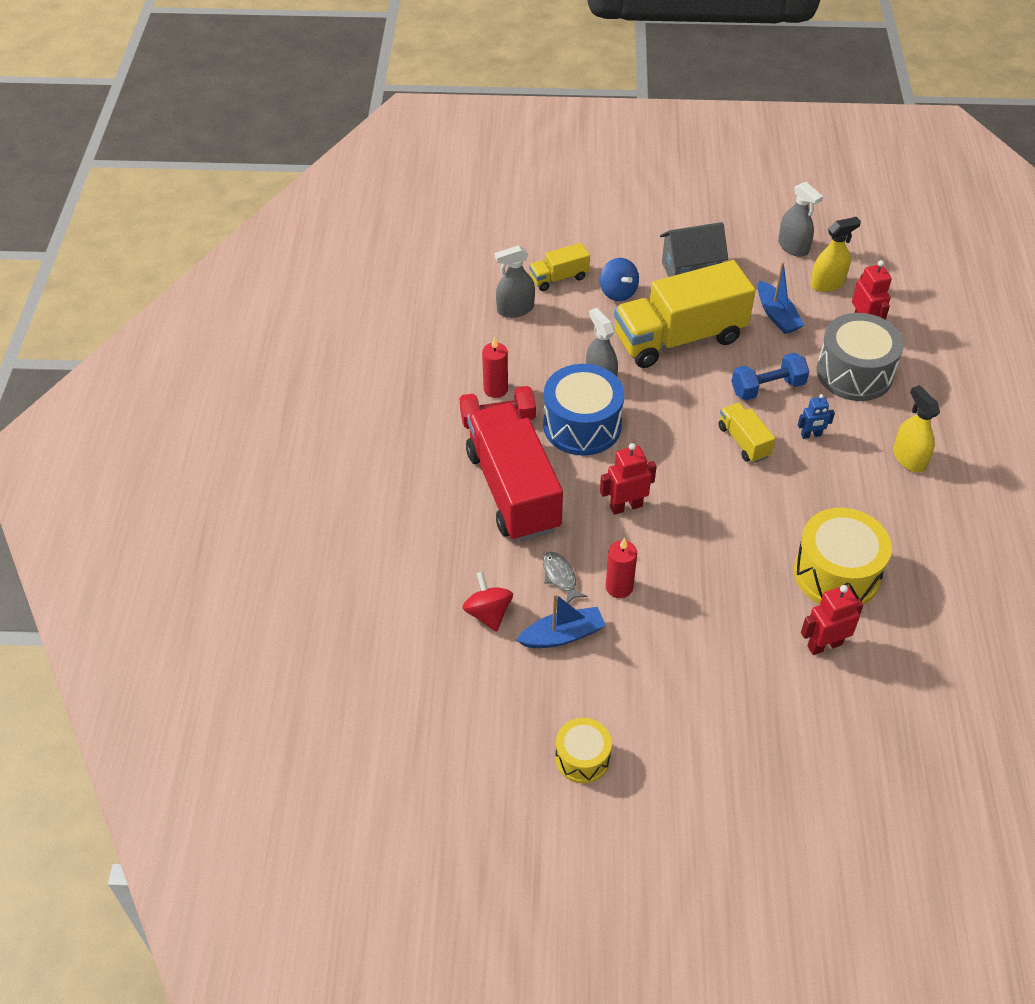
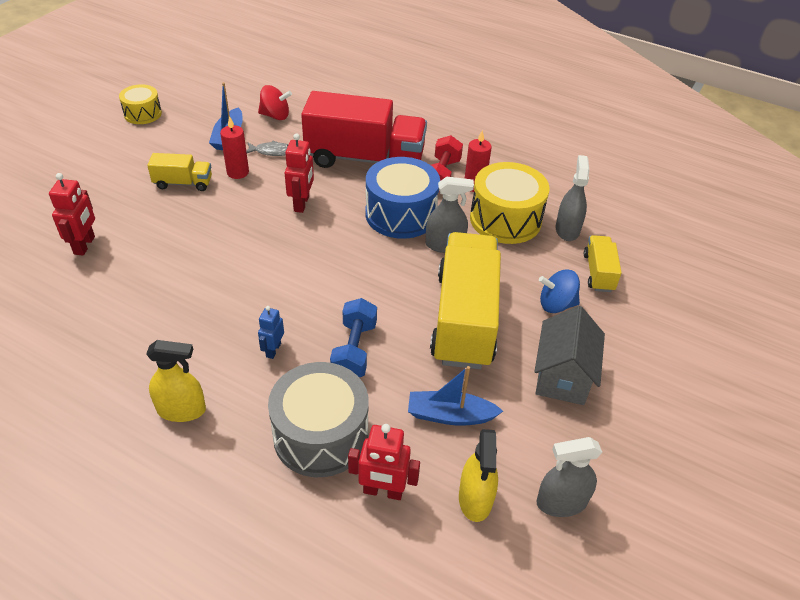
camera: 115 degrees right, 5 degrees down
(743, 441) = (305, 299): yellow truck -> yellow truck (183, 183)
(836, 573) = (128, 285): yellow drum -> yellow drum (505, 219)

